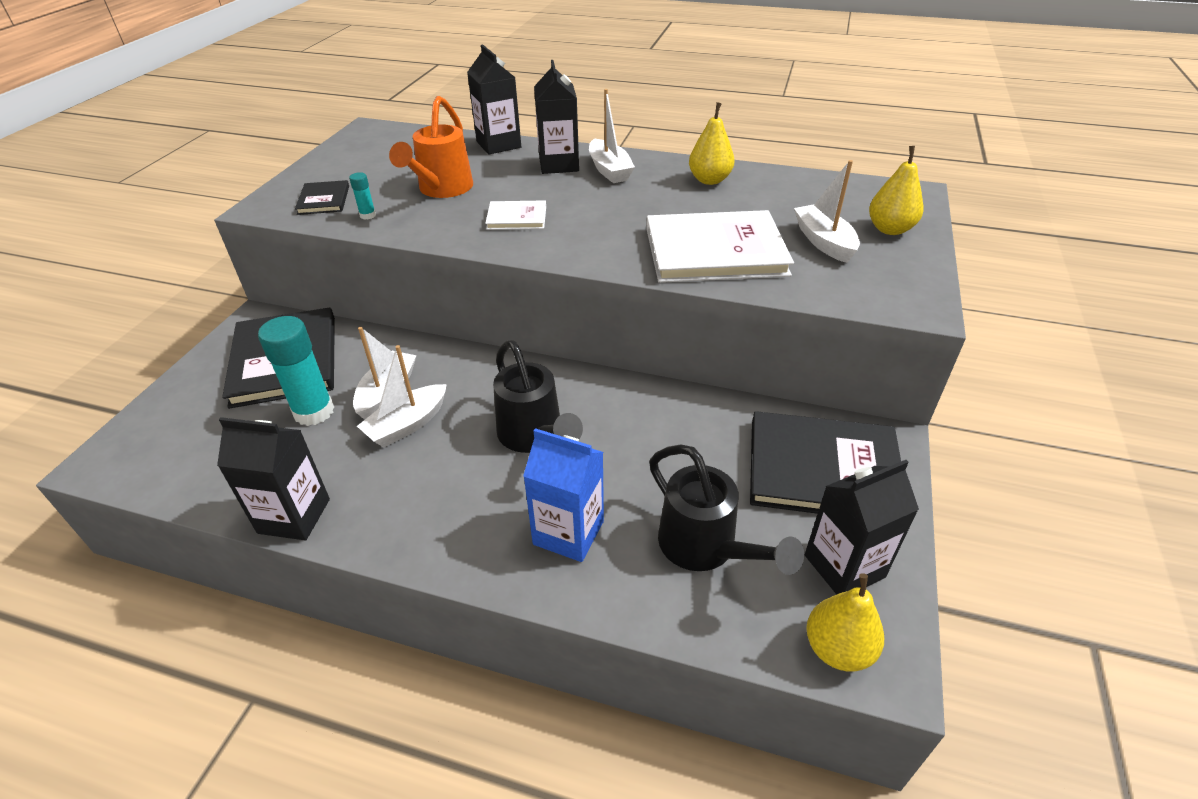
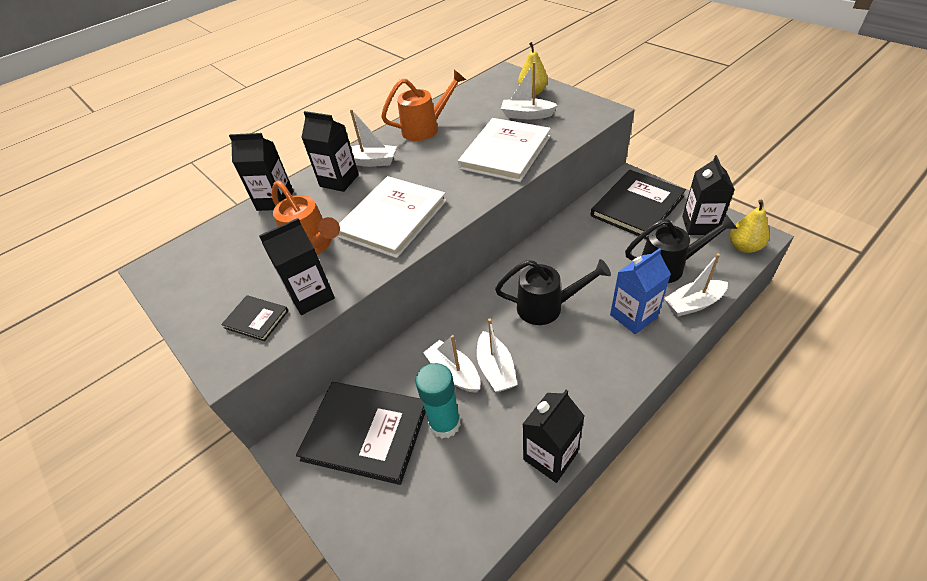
camera: 55 degrees left, 5 degrees up
(368, 215) = (311, 296): turquoise glue stick -> black carton
(516, 218) = (392, 218): white book -> white book, size x2.08
(639, 602) = (693, 304): none -> white boat
(709, 180) = (426, 128): yellow pear -> orange watering can

